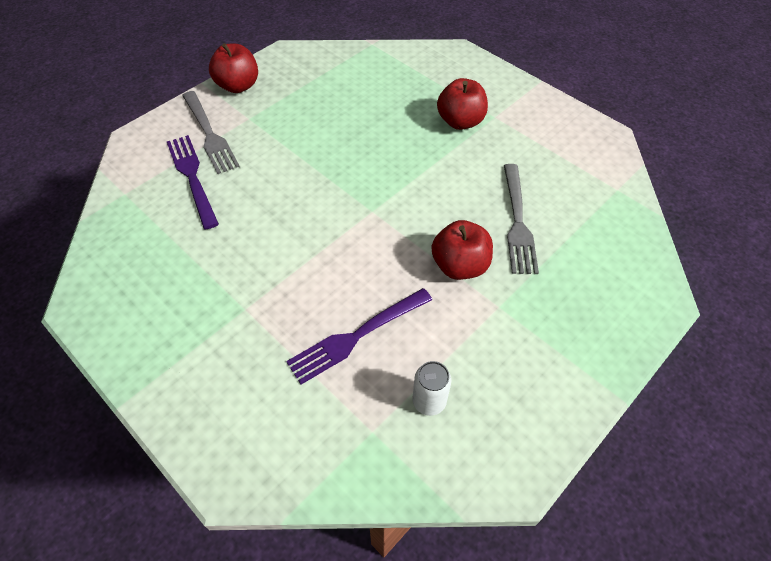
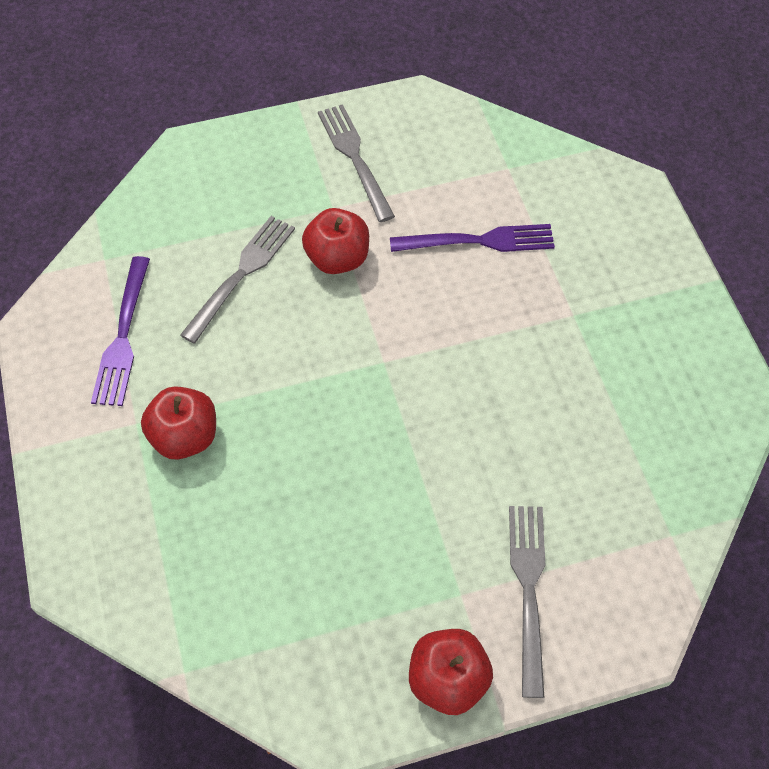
camera: 150 degrees left, 5 degrees up
(192, 177) = (576, 519): purple fork -> purple fork (123, 336)
(429, 401) = (449, 167): white can -> none
(520, 364) = (355, 158): none -> grey fork

